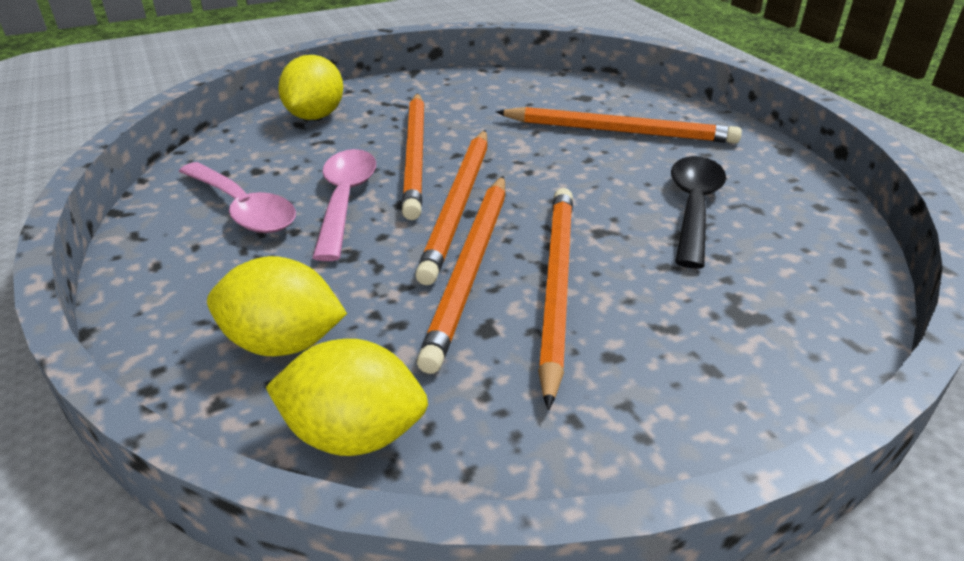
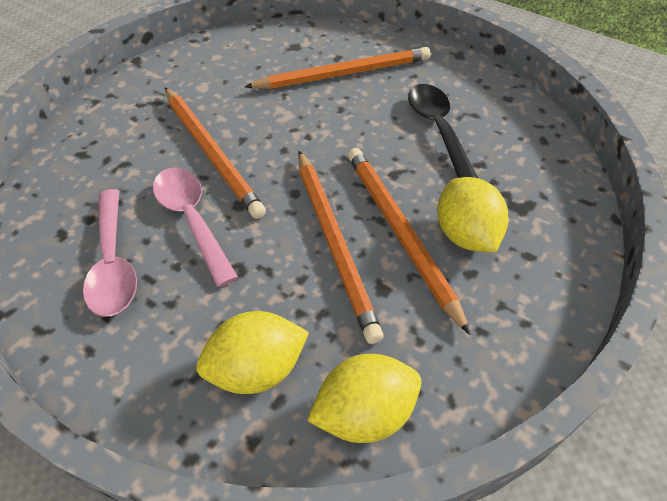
camera: 30 degrees left, 15 degrees up
(242, 209) = (113, 263): pink spoon -> pink spoon turned 60 degrees clockwise
(315, 116) = (90, 140): yellow lemon -> yellow lemon (465, 235)
(459, 205) = (282, 189): orange pencil -> none

